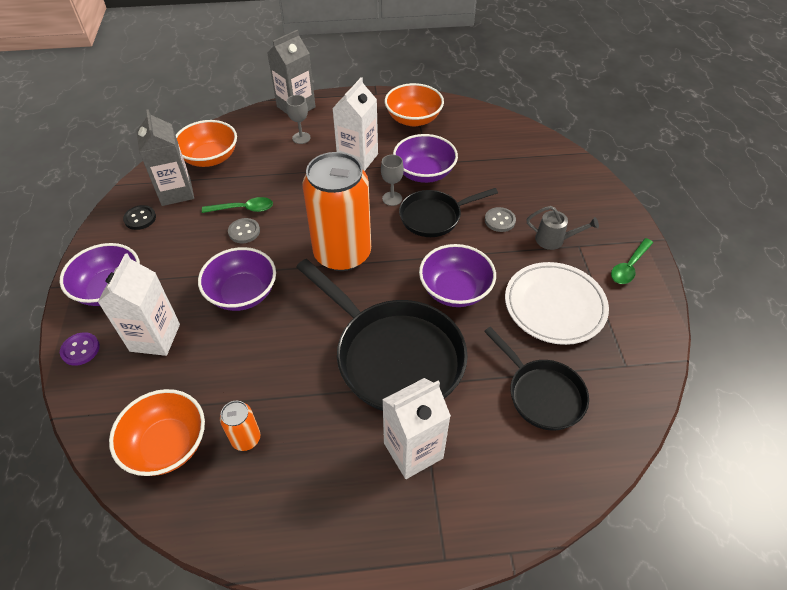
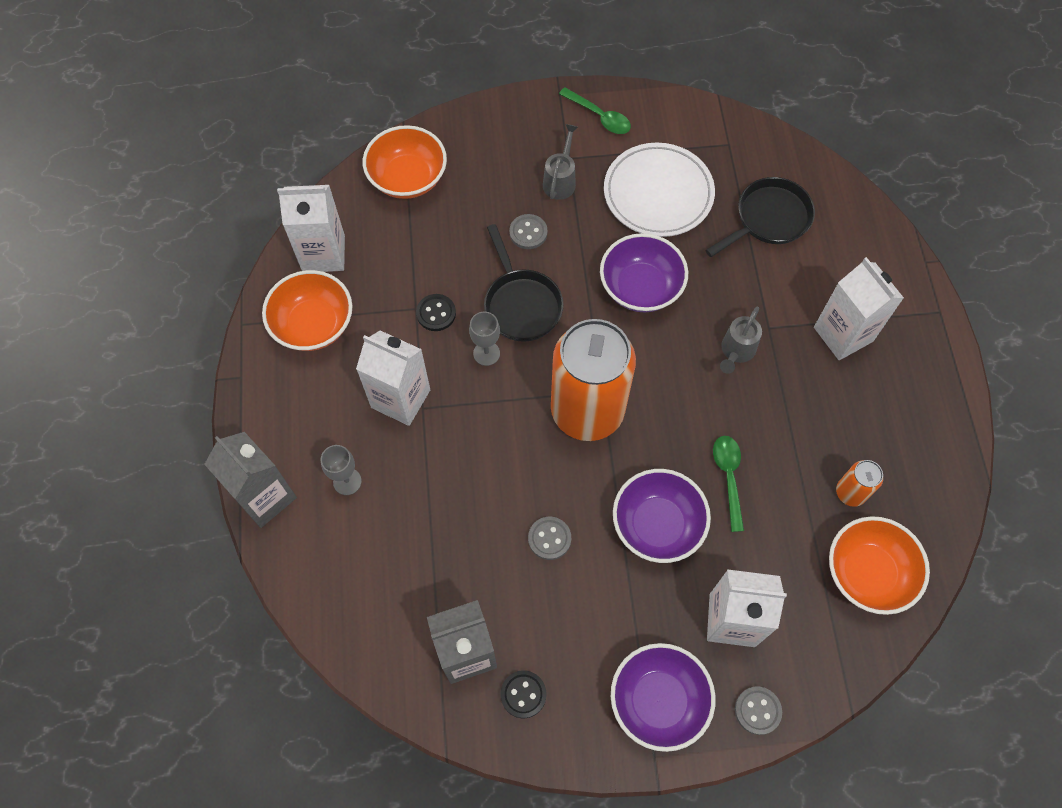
camera: 90 degrees left, 15 degrees up
(80, 350) = (757, 710): purple button -> grey button
(210, 158) = (388, 615): orange bowl -> orange bowl (408, 178)
(243, 209) = (504, 546): green spoon -> green spoon (728, 478)
(393, 356) = (736, 351): black pan -> grey watering can
(424, 173) = (436, 313): purple bowl -> black button
(467, 120) = (323, 254): none -> white carton

